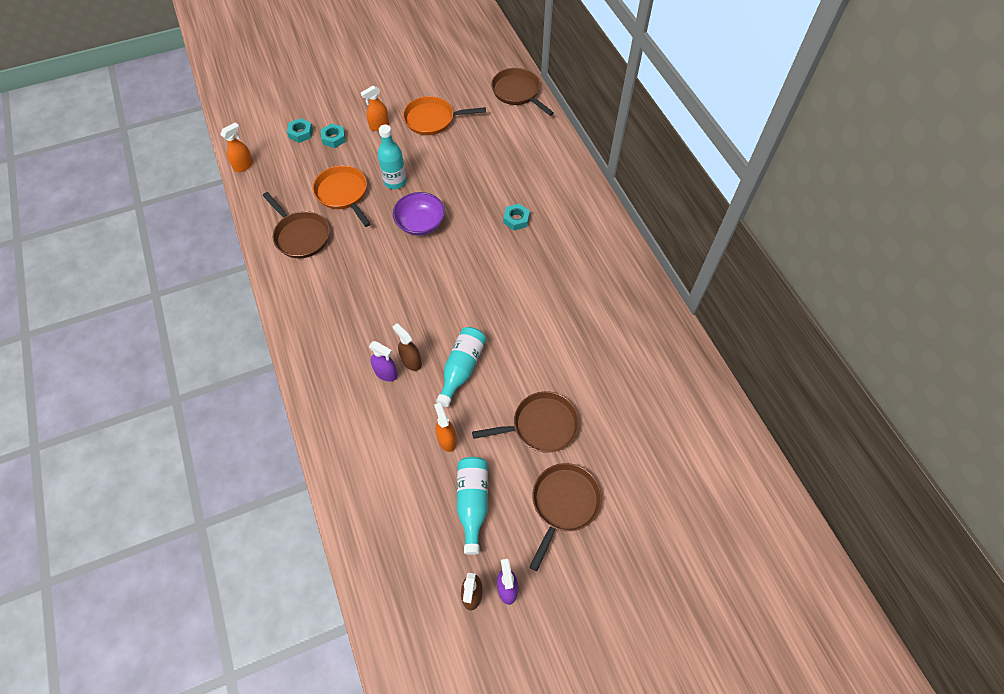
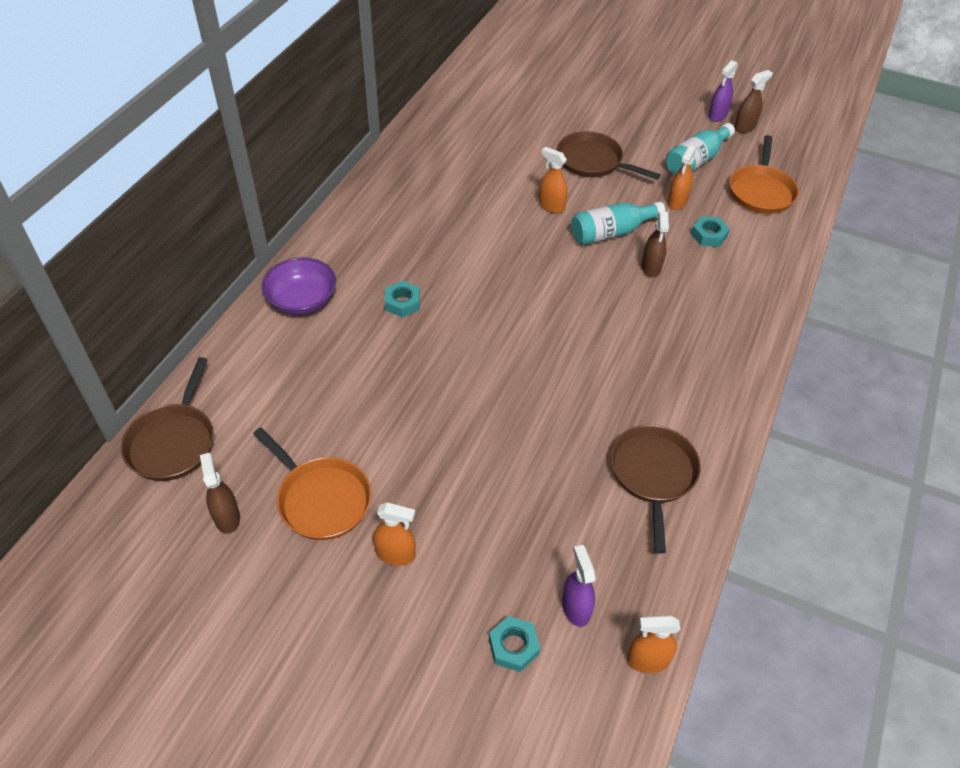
camera: 135 degrees left, 10 degrees down
(334, 138) = (477, 590): turquoise nut -> turquoise nut (708, 235)
(343, 194) = (549, 488): orange pan -> orange pan (761, 191)
(386, 373) = (683, 275): purple spray bottle -> purple spray bottle (575, 608)
(395, 181) = (471, 450): turquoise bottle -> none
(420, 223) = (501, 377): purple bowl -> purple bowl (302, 300)
(458, 89) = (227, 517): none -> brown spray bottle
(520, 356) = (551, 206): none -> orange spray bottle
(564, 504) = (630, 121): brown pan -> none

